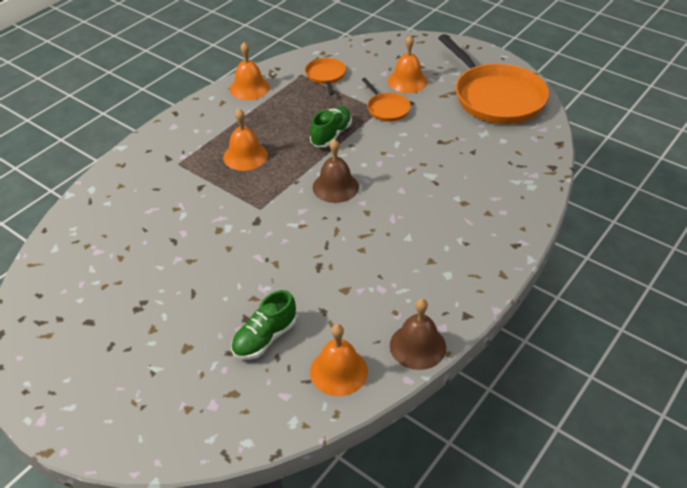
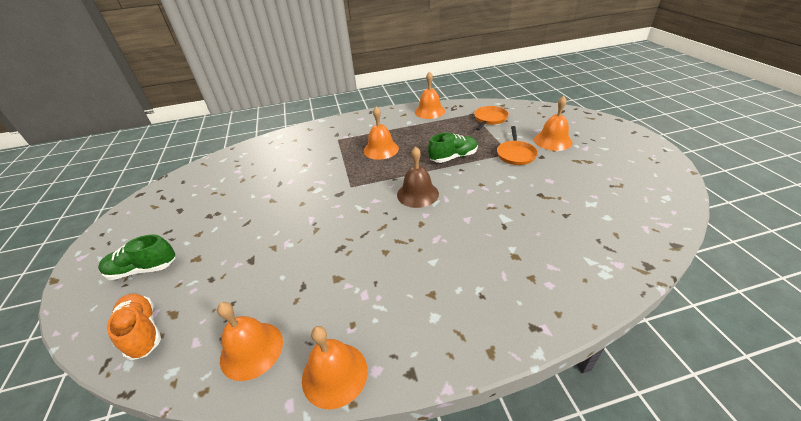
camera: 40 degrees right, 5 degrees down
(224, 419) = (142, 331): none -> orange shoe
(265, 338) = (242, 283): green shoe -> green shoe (143, 269)
(417, 346) = (334, 374): brown bell -> orange bell
(496, 97) = (630, 178): orange pan -> none

